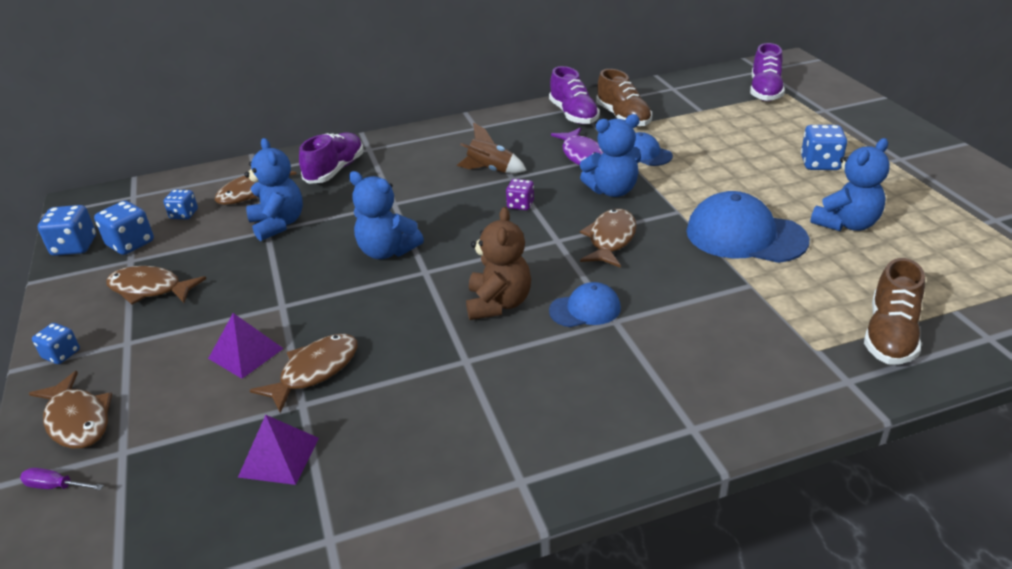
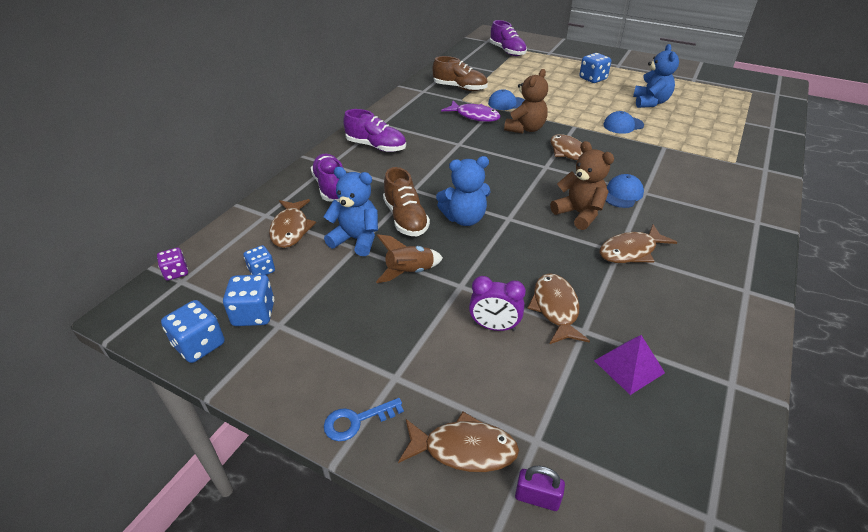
camera: 45 degrees left, 5 degrees up
(56, 486) = (537, 498): purple screwdriver -> purple padlock
(61, 354) = (356, 421): blue dice -> blue key
(150, 289) = (339, 333): brown fish -> brown fish (631, 251)
(246, 353) = (494, 327): purple pyramid -> purple clock
(490, 170) = (438, 145): brown rocket -> brown rocket (410, 272)
(520, 205) = (492, 157): purple dice -> purple dice (176, 272)
(573, 115) = (429, 96): purple shoe -> purple shoe (376, 146)
(612, 190) = (525, 129): blue teddy bear -> brown teddy bear
(745, 236) = (623, 125): blue cap -> blue cap, size x0.55
(890, 335) = (745, 143): brown shoe -> brown shoe (405, 219)

